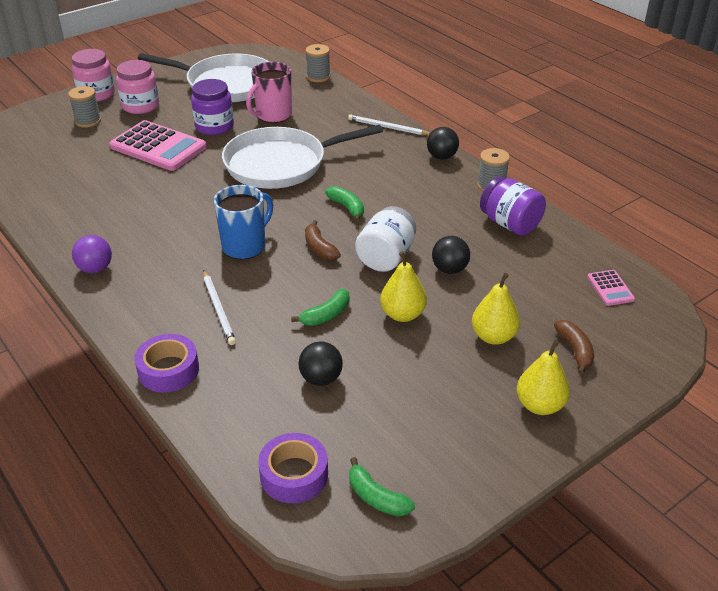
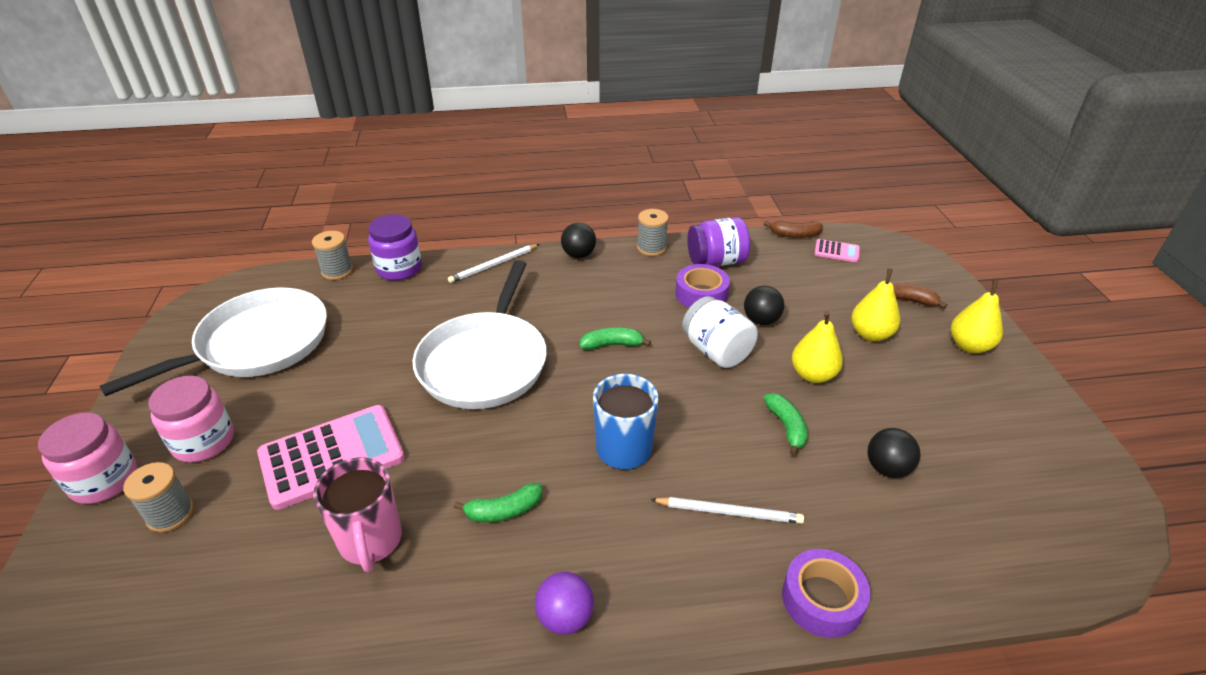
camera: 60 degrees left, 0 degrees up
(214, 126) = (343, 387): purple jar -> purple jar (399, 268)
(273, 115) = (376, 332): pink mug -> pink mug (370, 541)
(294, 475) = (1028, 542): purple tape -> purple tape (701, 294)
(319, 248) = (668, 390): brown banana -> brown banana (794, 235)
(376, 497) = (1068, 491): green banana -> green banana (504, 511)

